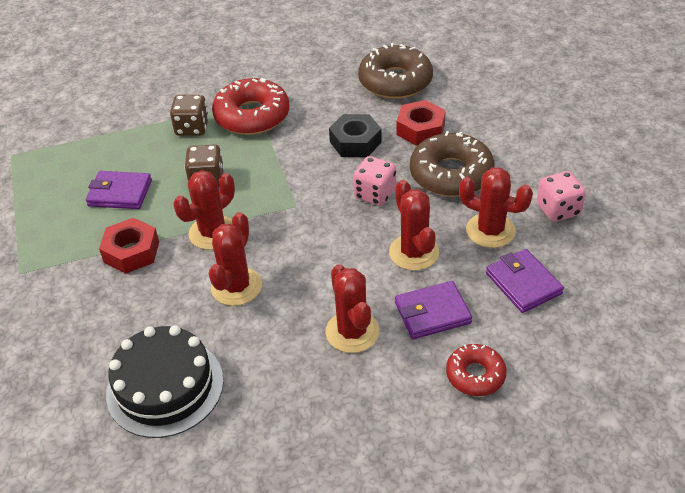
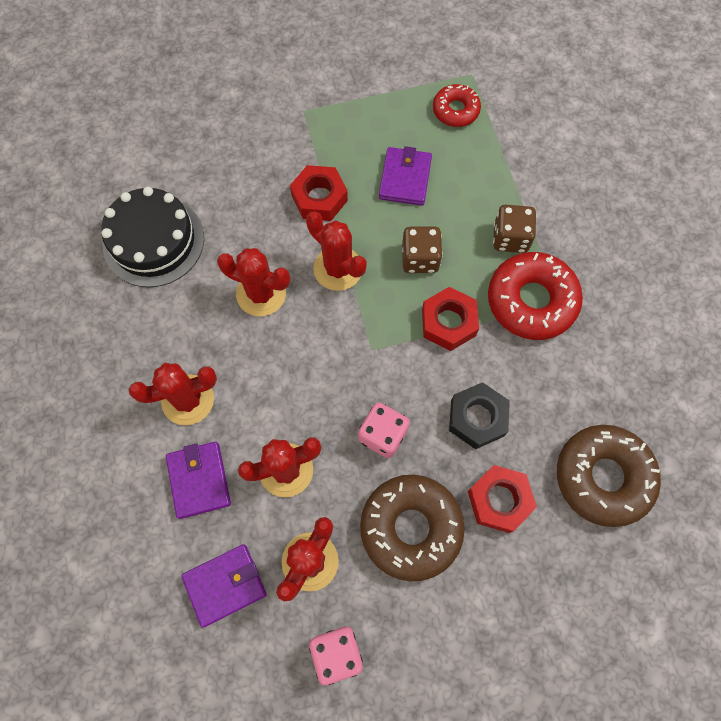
camera: 90 degrees right, 25 degrees up
(270, 160) = (448, 322): none -> red nut
(475, 375) = (116, 513): red donut -> red donut (455, 110)

